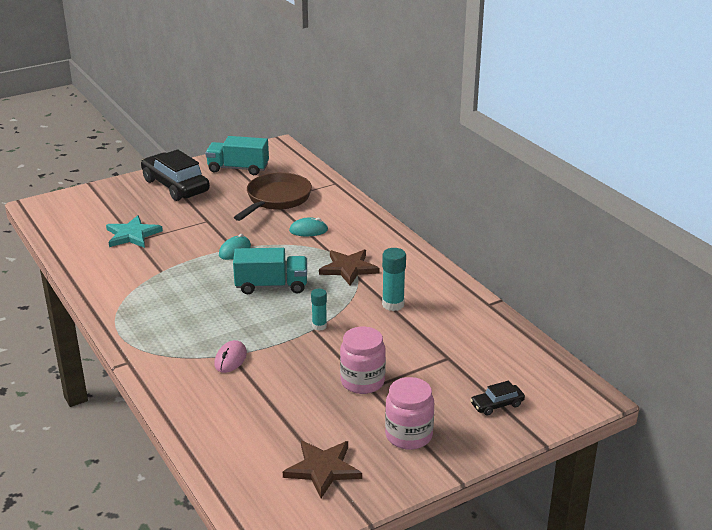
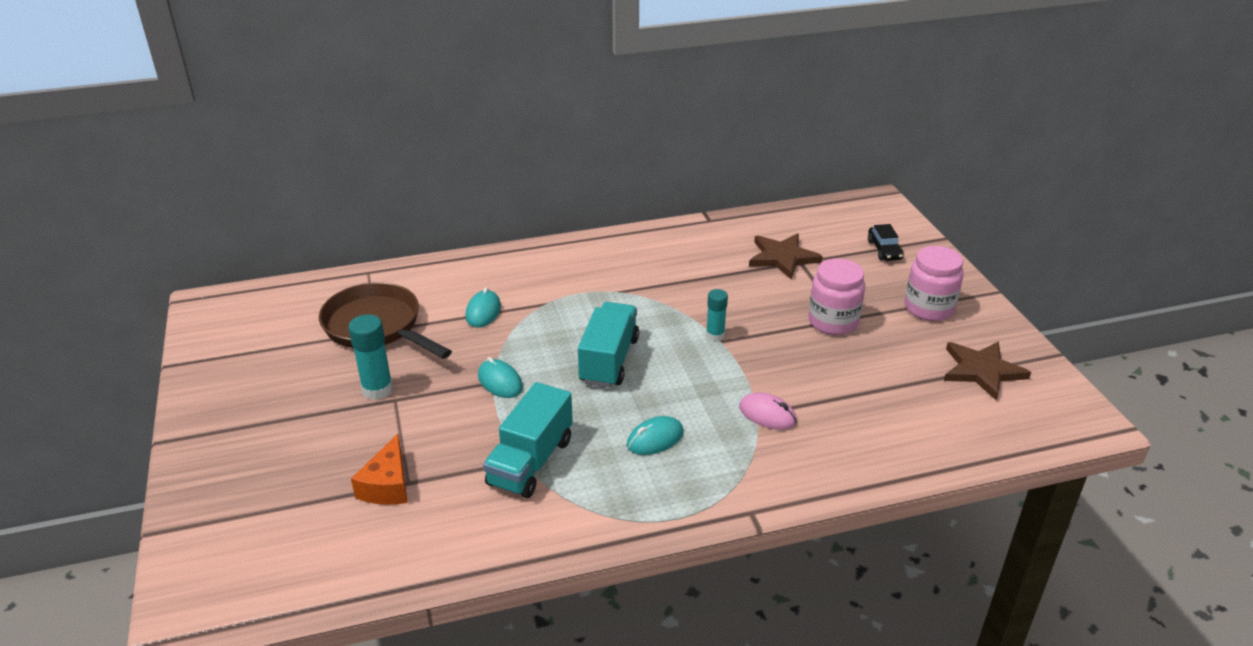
camera: 75 degrees left, 5 degrees up
(132, 235) = (387, 485): turquoise star -> orange cheese
(175, 186) = (253, 423): black car -> none
(192, 316) = (655, 439): none -> turquoise mouse
(238, 168) = (249, 351): turquoise truck -> turquoise truck (530, 462)
(348, 268) = (595, 295): brown star -> brown star (782, 257)
(393, 304) = (688, 277): turquoise glue stick -> turquoise glue stick (377, 389)

